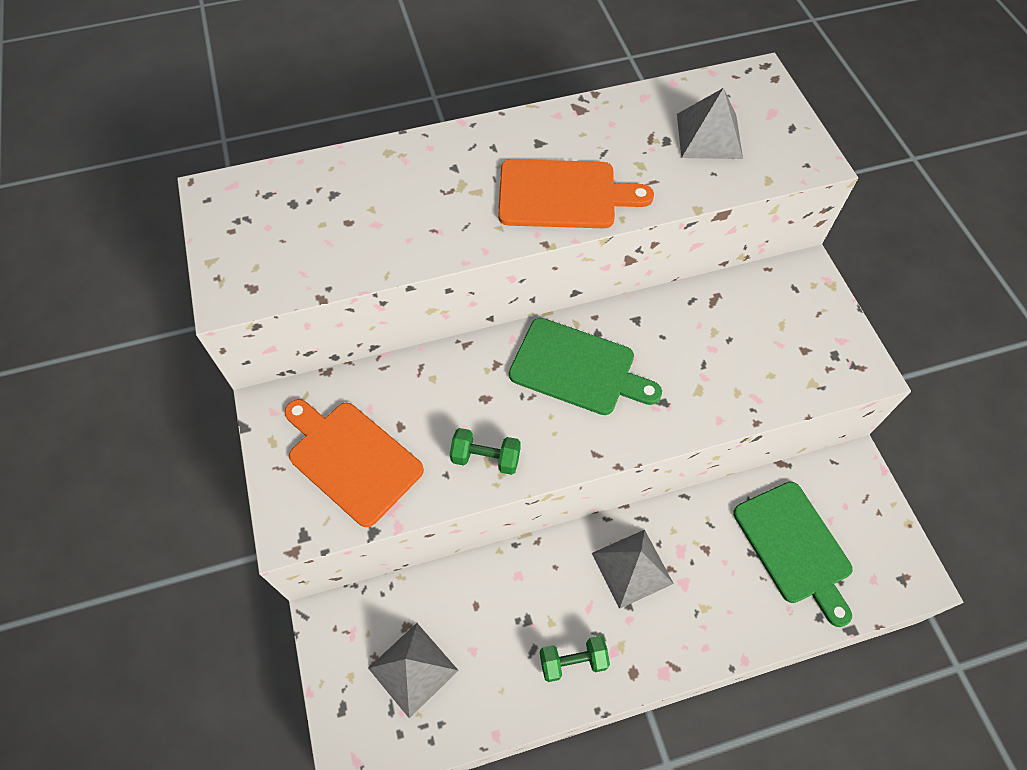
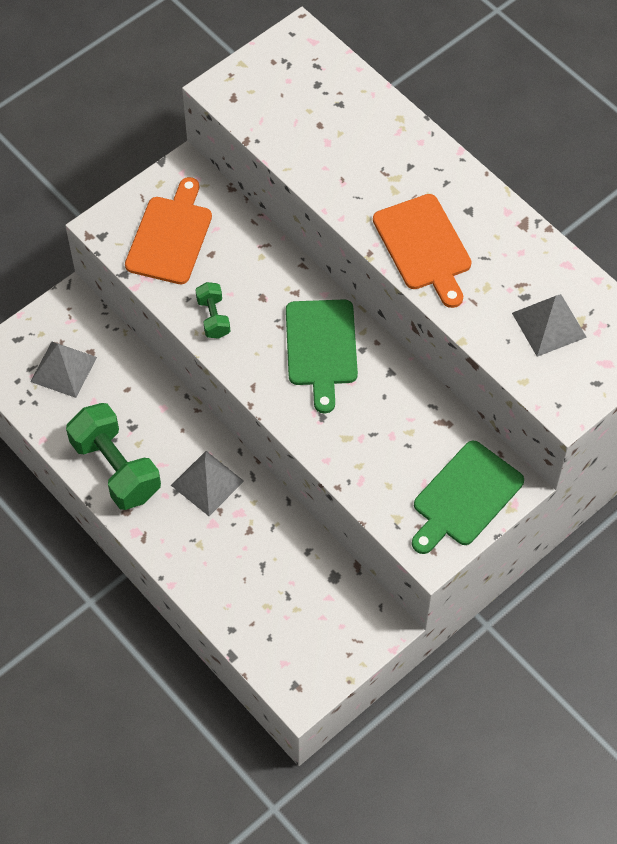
camera: 65 degrees right, 0 degrees up
(573, 661) = (116, 468): green dumbbell -> green dumbbell, size x1.97
(794, 546) = (284, 595): green cutting board -> green cutting board (465, 497)

